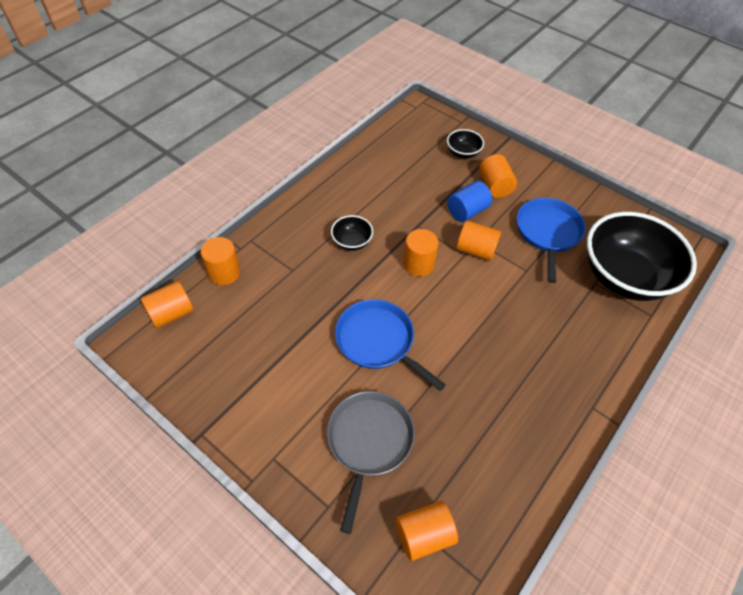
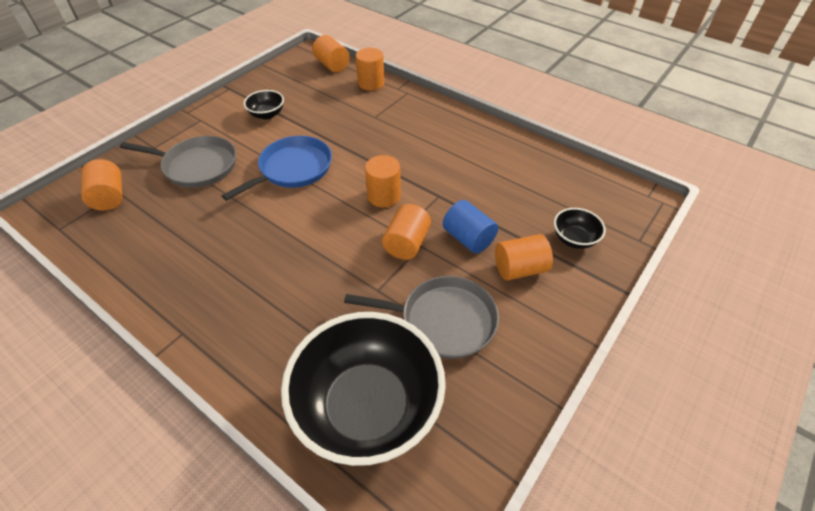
camera: 90 degrees right, 5 degrees down
(352, 242) = (410, 149): black bowl -> black bowl (267, 114)
(548, 232) = (443, 320): blue pan -> grey pan

